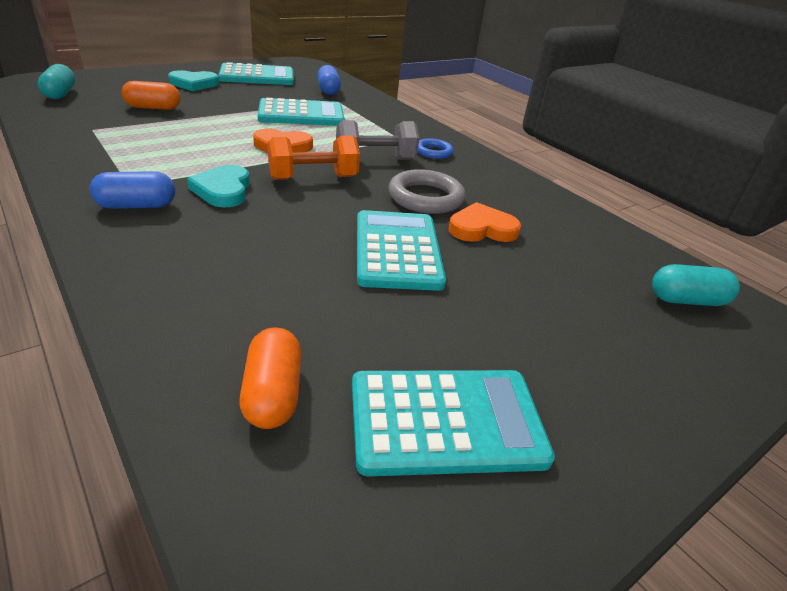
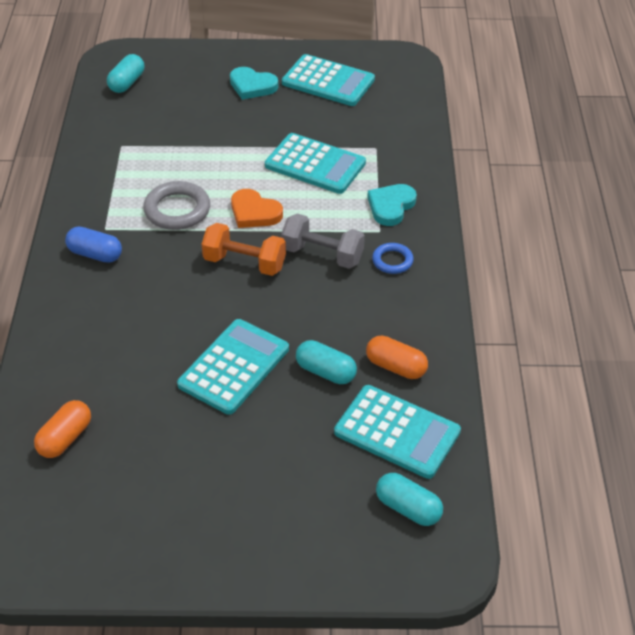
camera: 40 degrees right, 10 degrees up
(153, 108) = (188, 123): orange capsule -> orange capsule (396, 367)
(223, 190) = (164, 256): turquoise heart -> turquoise heart (391, 206)
(328, 90) = (384, 125): blue capsule -> none
(425, 197) = (317, 319): grey ring -> grey ring (177, 210)
(446, 421) = (135, 499): turquoise calculator -> turquoise calculator (397, 432)
(482, 229) = (325, 372): orange heart -> turquoise capsule

